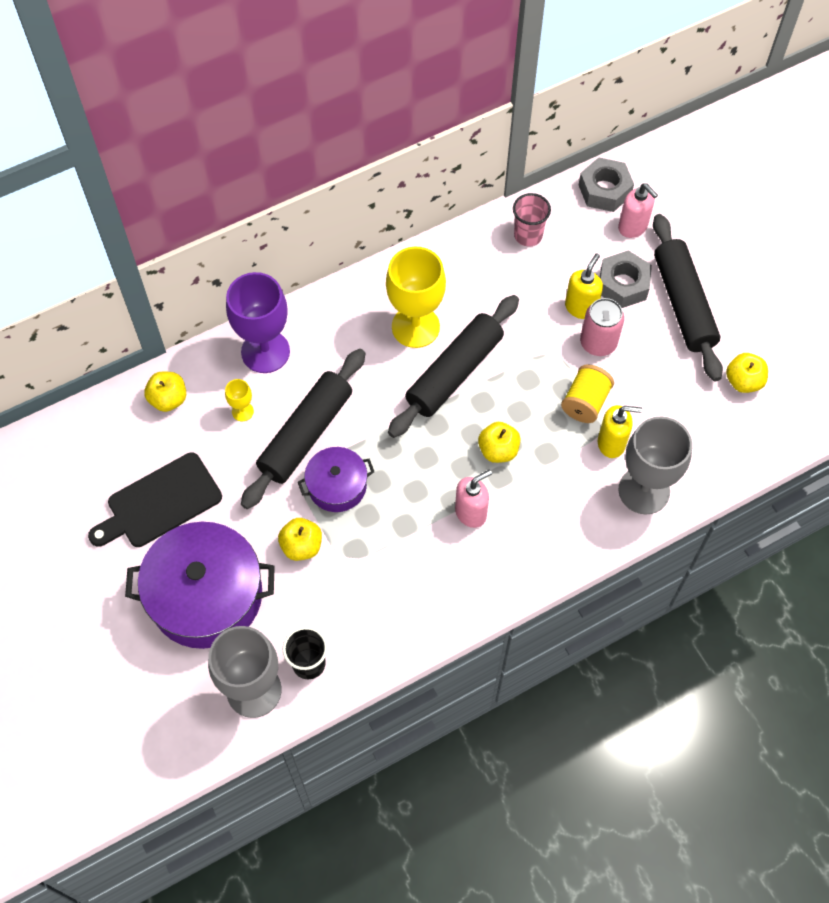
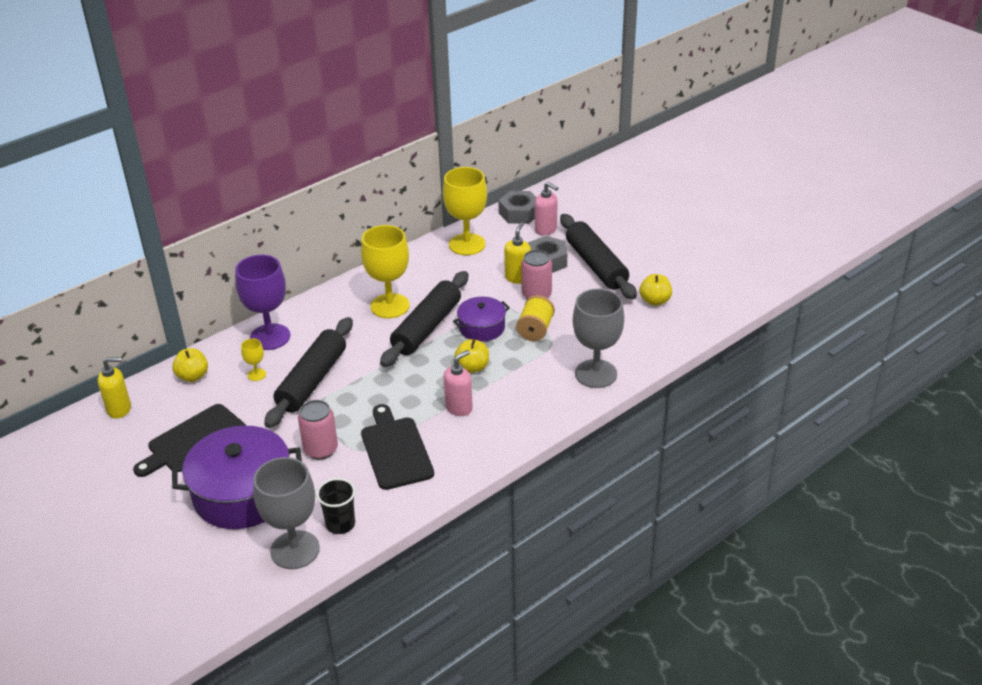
camera: 10 degrees left, 25 degrees down
(301, 546) = (321, 449): yellow apple -> pink can
(337, 486) = (344, 408): purple pot -> purple pot (482, 327)
(386, 564) = (395, 450): none -> black cutting board
(528, 235) = (467, 244): pink cup -> yellow goblet
(611, 443) = (562, 350): yellow soap dispenser -> yellow soap dispenser (119, 409)

